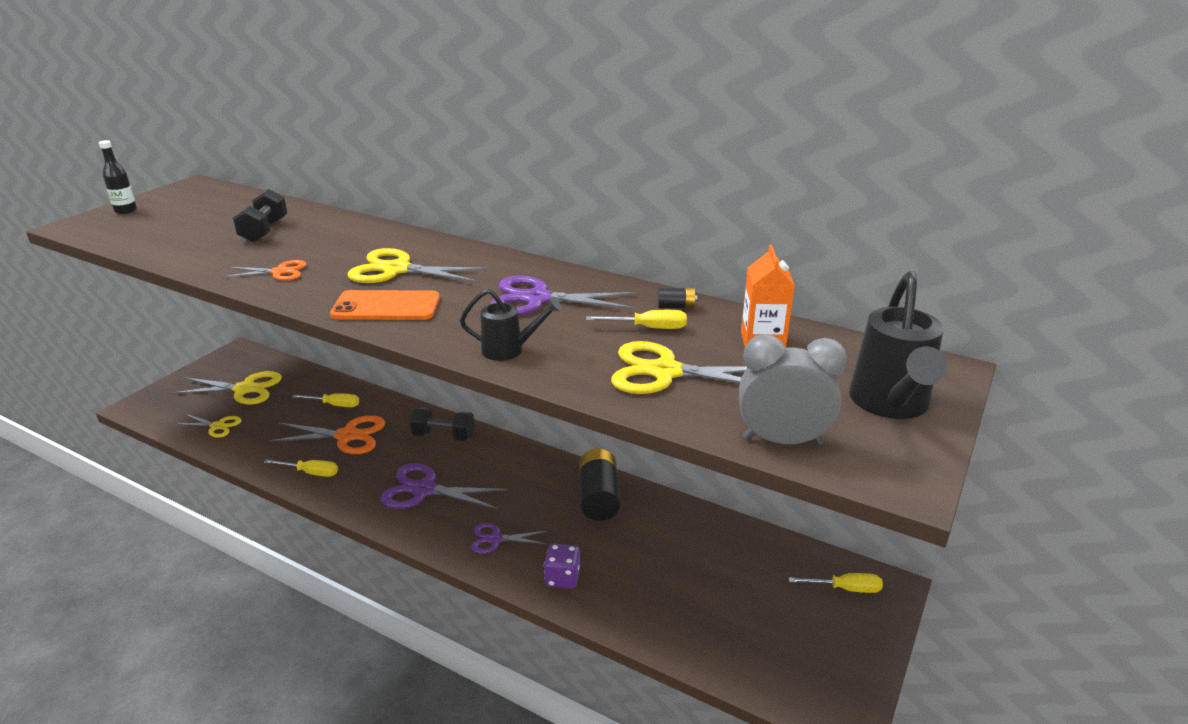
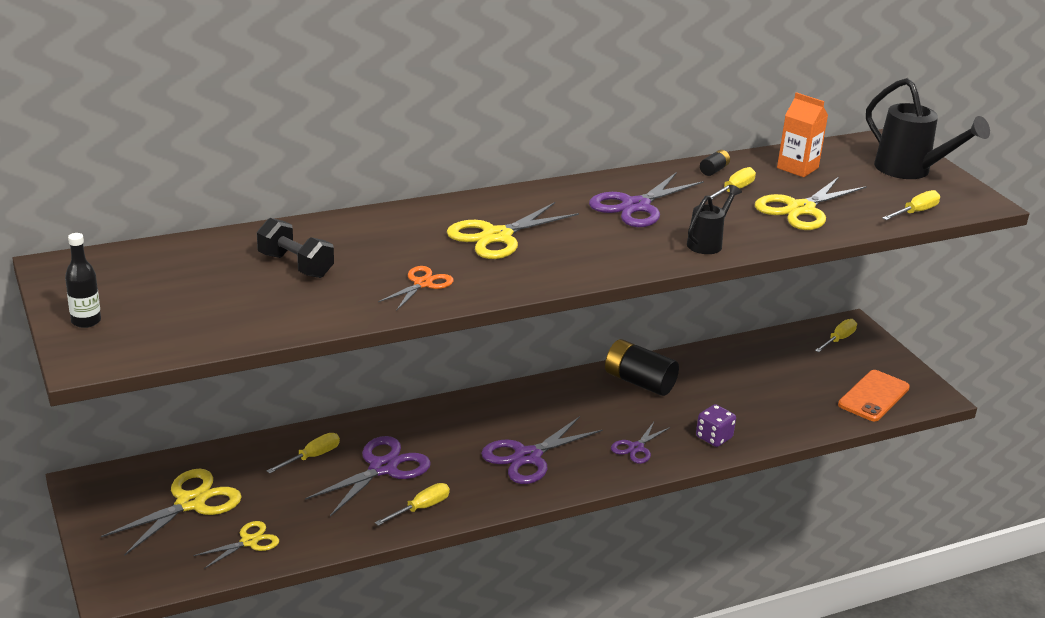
camera: 55 degrees left, 0 degrees up
(347, 436) = (383, 468): orange scissors -> purple scissors
(386, 306) = (569, 261): orange phone -> orange phone (873, 396)
(443, 436) = (456, 417): black dumbbell -> none
(782, 441) = (915, 212): grey clock -> yellow screwdriver

